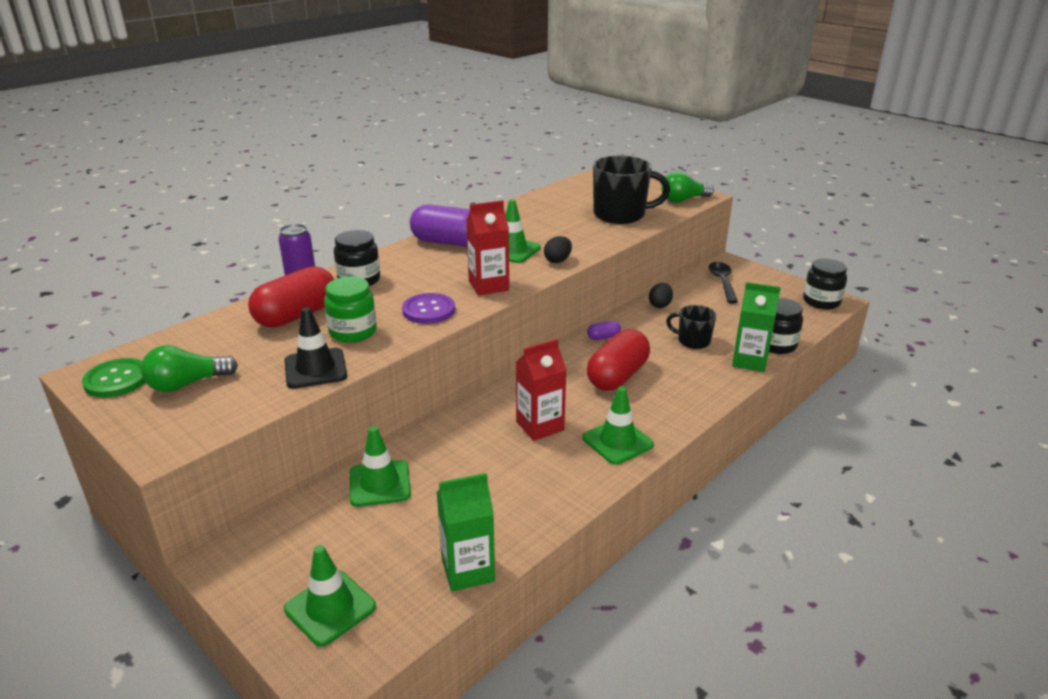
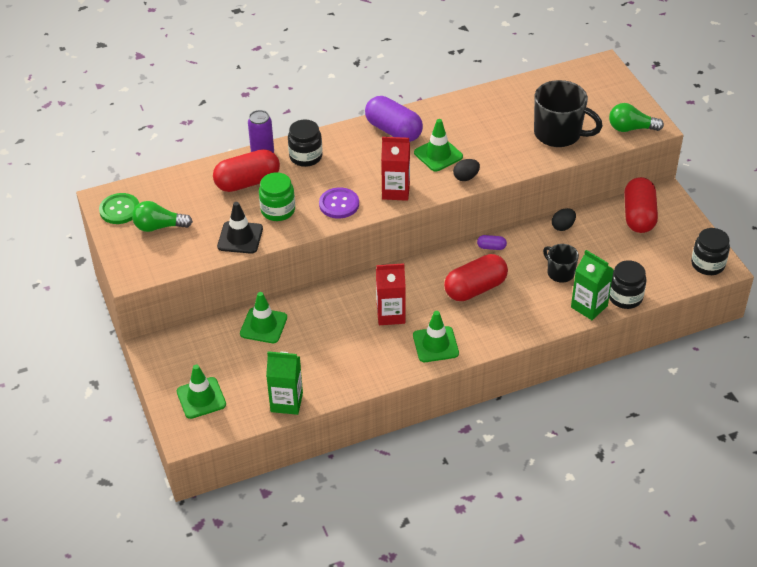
camera: 25 degrees right, 15 degrees up
(722, 282) = (639, 216): black spoon -> red capsule

